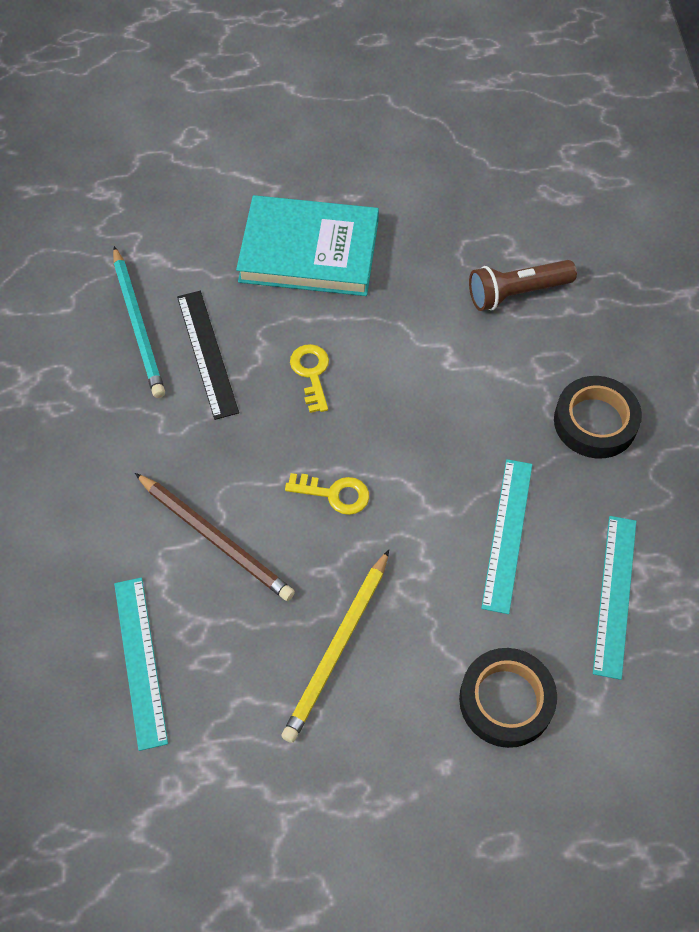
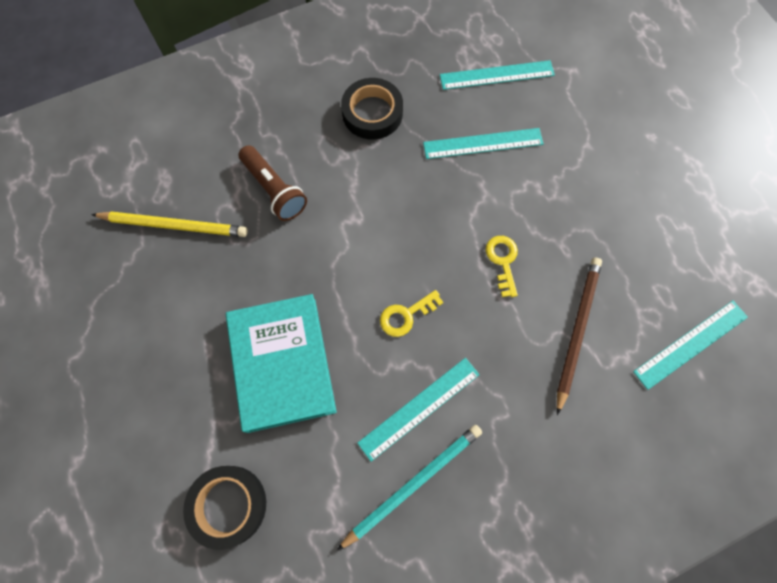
camera: 110 degrees left, 10 degrees up
(207, 353) = (419, 408): black ruler -> turquoise ruler
(338, 647) = (612, 219): yellow pencil -> yellow pencil (174, 225)
(506, 700) = (595, 115): black tape -> black tape (228, 505)

